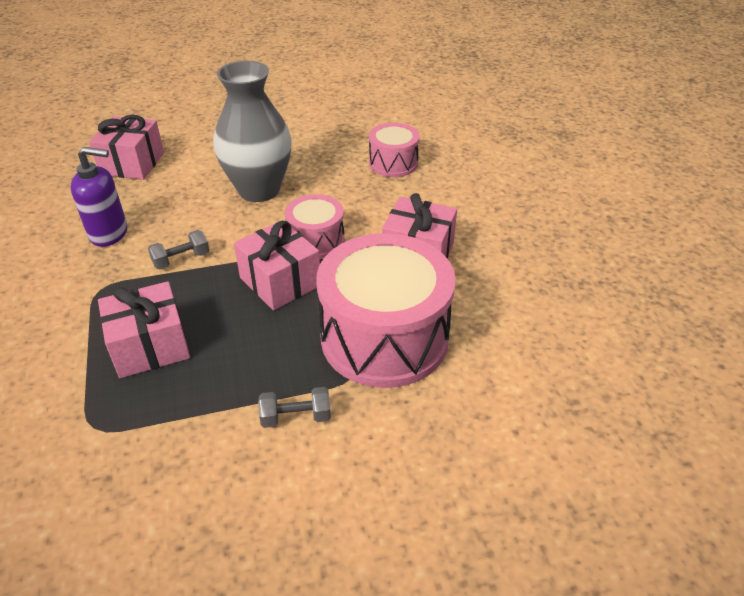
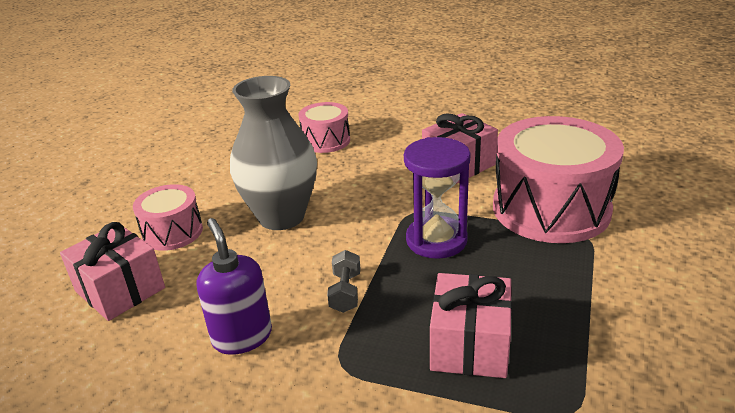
camera: 55 degrees left, 10 degrees down
(109, 233) = (242, 337): purple soap dispenser -> purple soap dispenser turned 60 degrees counterclockwise
(280, 281) = (436, 240): pink gift -> purple hourglass
(296, 417) = (620, 277): grey dumbbell -> none
(316, 241) = (395, 206): pink drum -> pink drum (172, 232)

